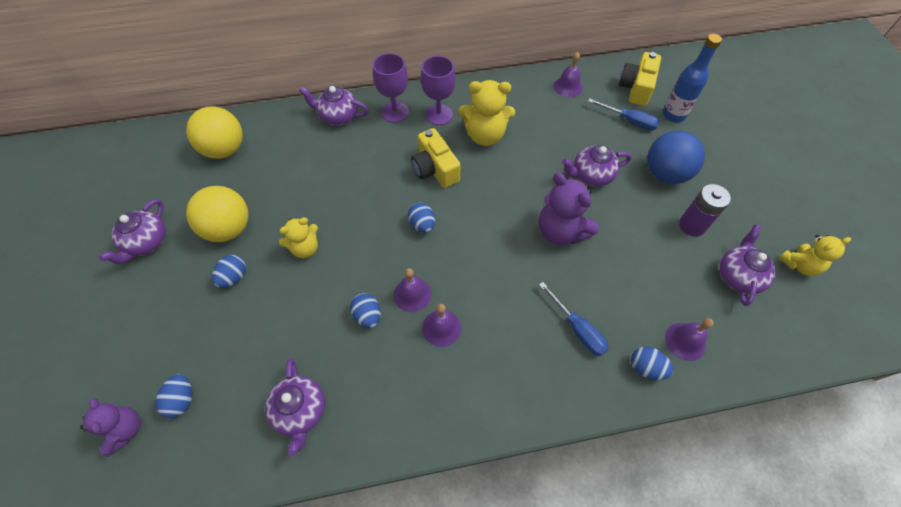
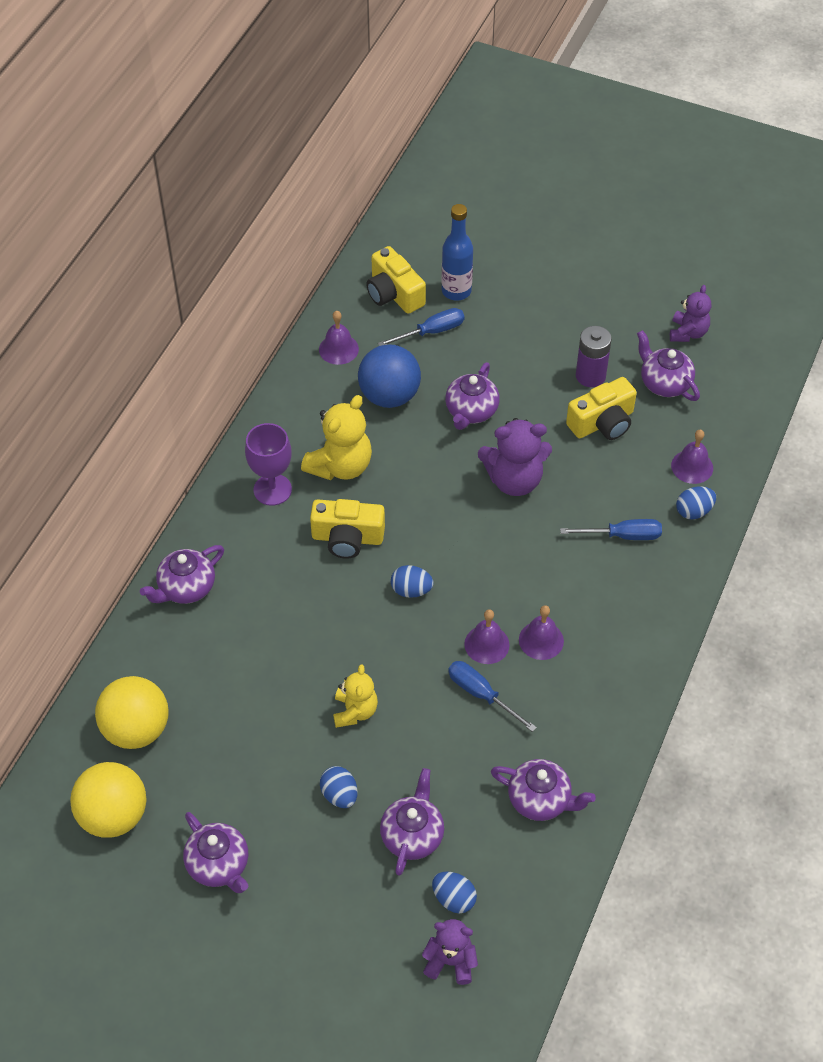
camera: 55 degrees left, 5 degrees down
(224, 340) = (412, 835): none -> purple teapot
(229, 229) = (267, 773): yellow ball -> yellow ball (114, 815)
(368, 316) = (481, 694): blue egg -> blue screwdriver
(395, 112) = (230, 529): purple goblet -> none
(661, 256) = (602, 423): none -> yellow camera
(665, 174) = (519, 352): blue ball -> blue ball (389, 396)
(799, 265) = (688, 333): yellow teddy bear -> purple teddy bear

